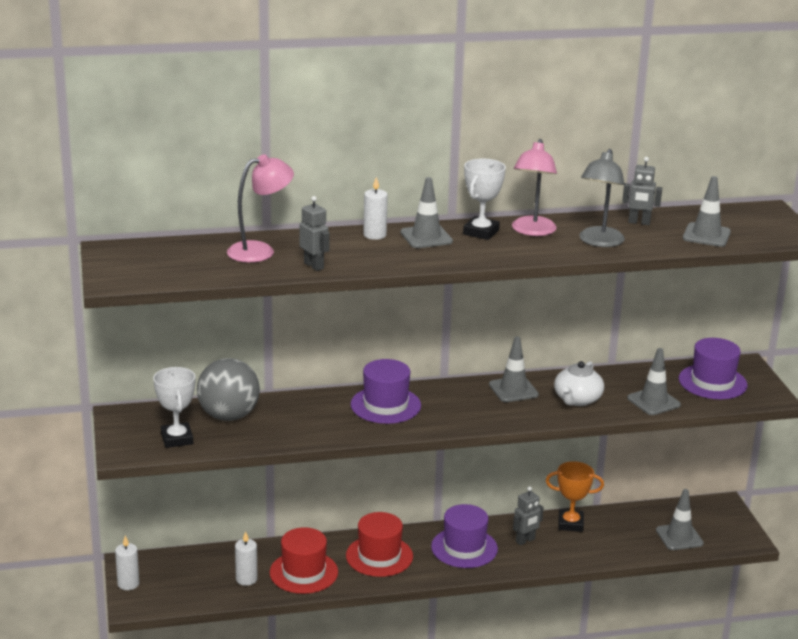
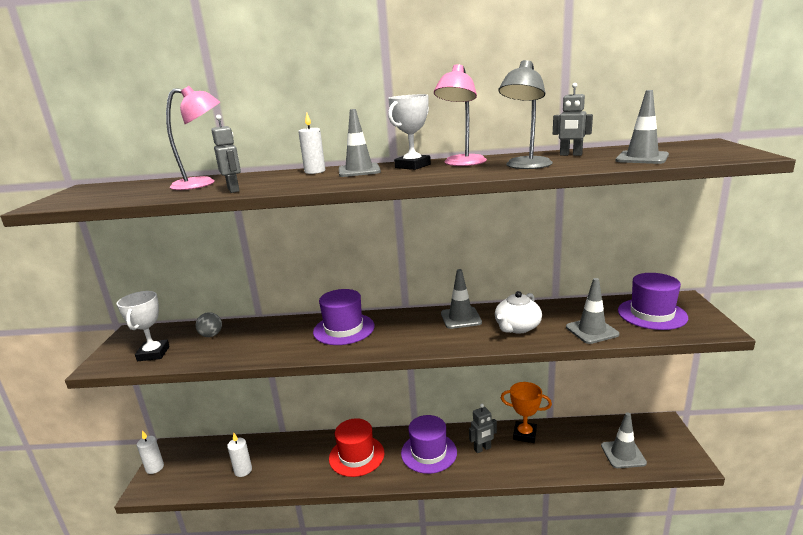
camera: 15 degrees right, 5 degrees down
(229, 416) = (211, 335): grey ball -> grey ball, size x0.47
(303, 572) = (290, 467): red hat -> none

